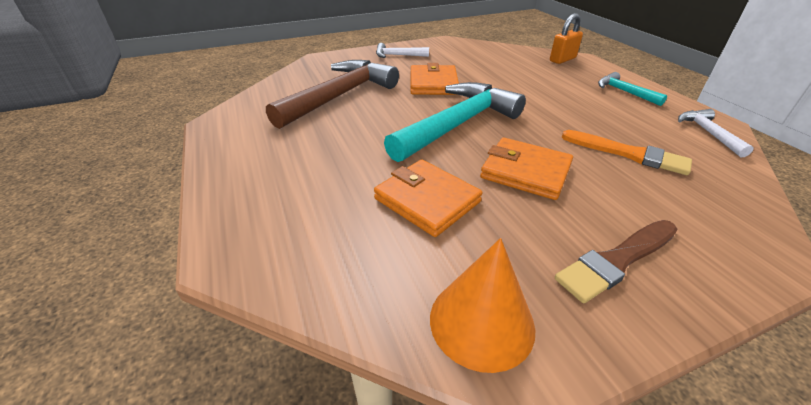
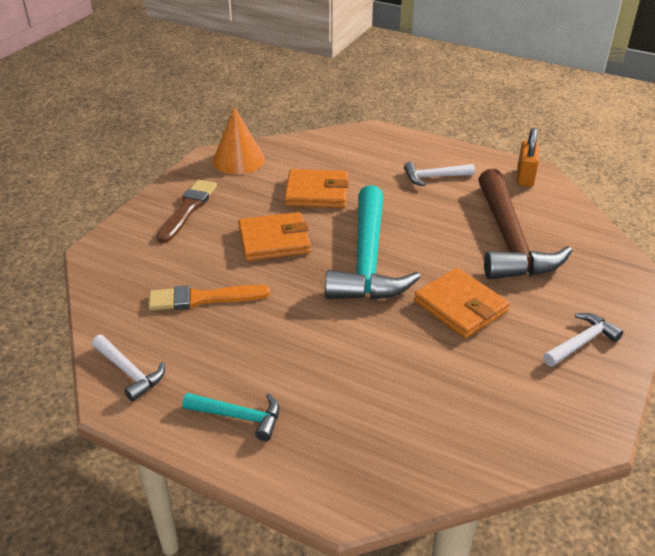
camera: 140 degrees right, 0 degrees up
(293, 158) = (434, 177): none -> white hammer
(562, 59) = (370, 476): orange padlock -> orange padlock (525, 177)

